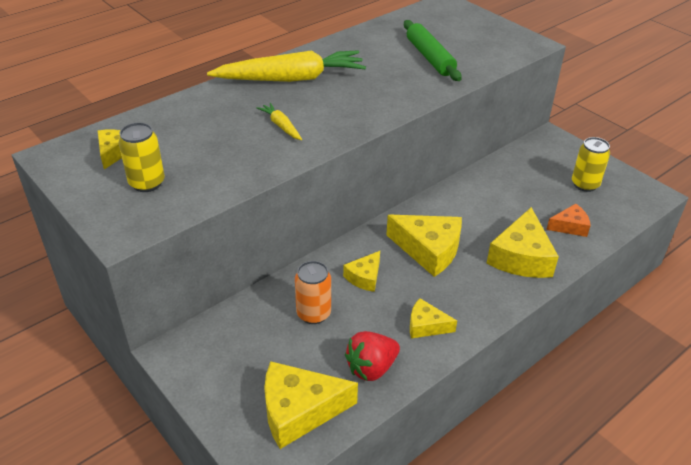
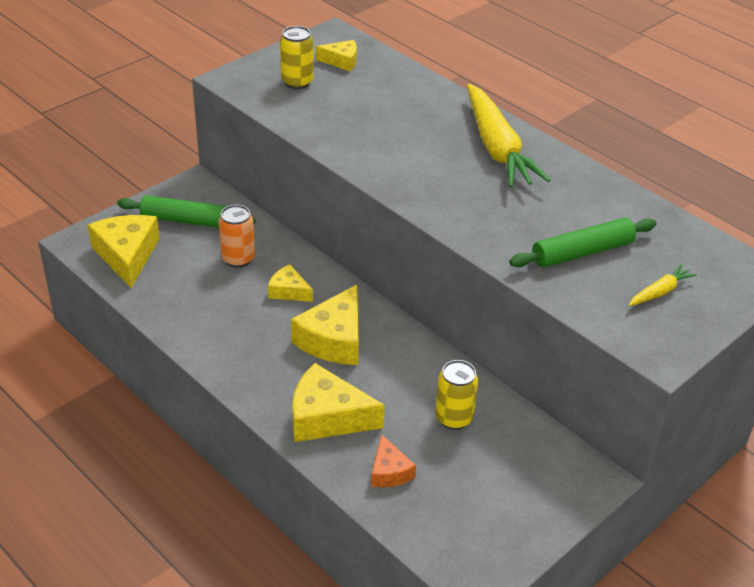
camera: 85 degrees right, 0 degrees up
(242, 358) = (186, 220): none -> green rolling pin
(281, 126) = (399, 146): yellow carrot -> yellow carrot (660, 292)
(371, 368) = (169, 296): red strawberry -> none
(426, 326) = (220, 334): yellow cheese -> none
(585, 184) = (484, 502): yellow can -> yellow can (453, 418)

